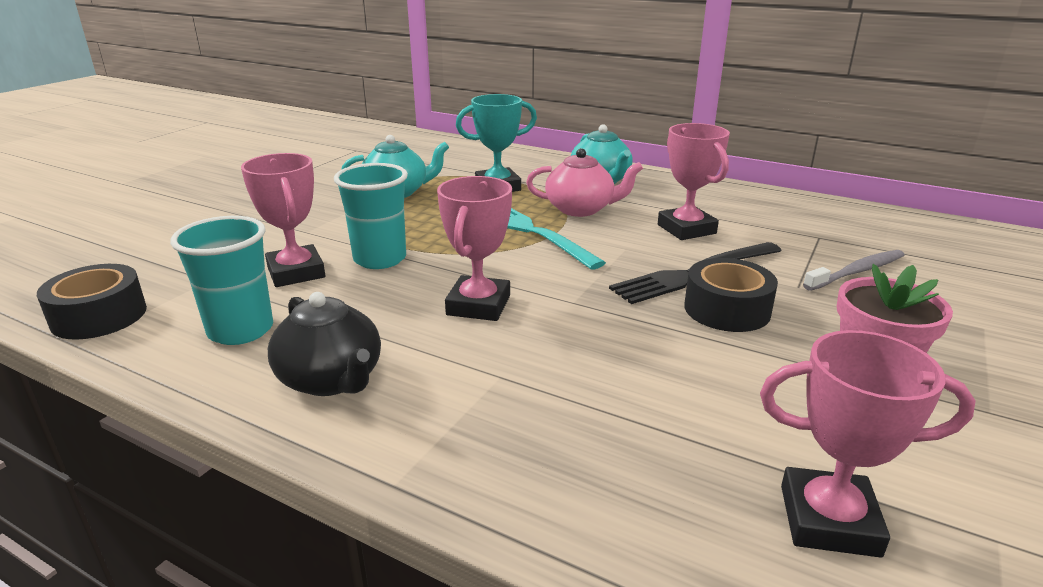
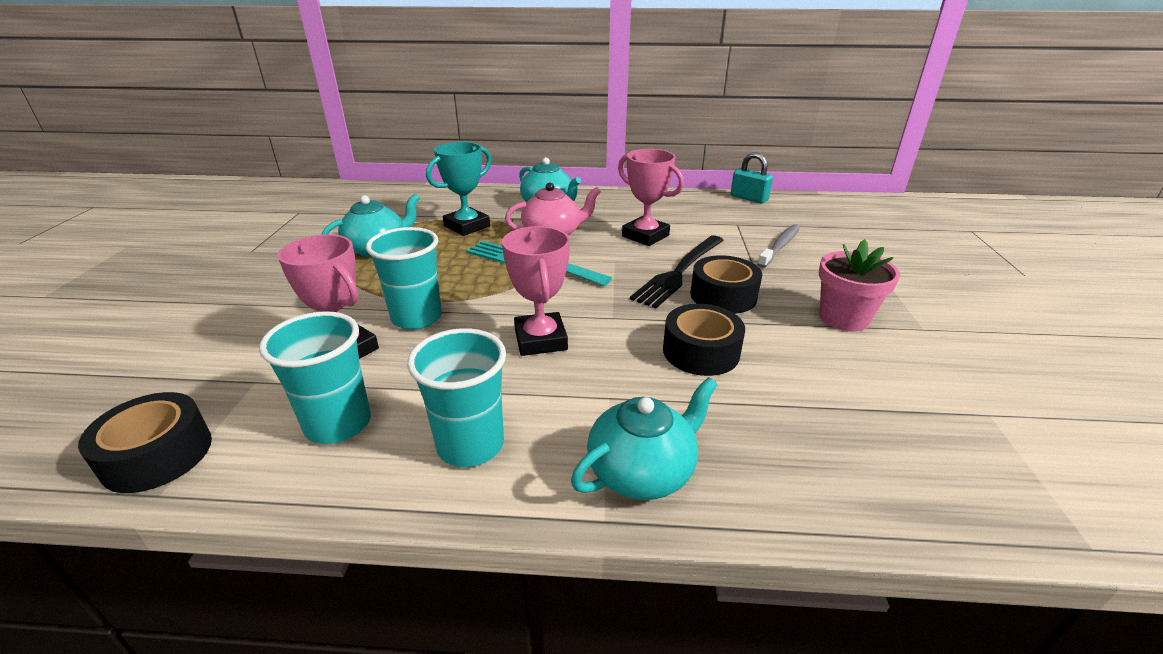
camera: 25 degrees left, 5 degrees up
(332, 379) = (470, 445): black teapot -> turquoise cup
(472, 454) = (642, 471): none -> turquoise teapot
(644, 359) = (701, 351): none -> black tape
(829, 520) = (900, 435): pink trophy -> none
(863, 211) = (749, 198): none -> turquoise padlock

